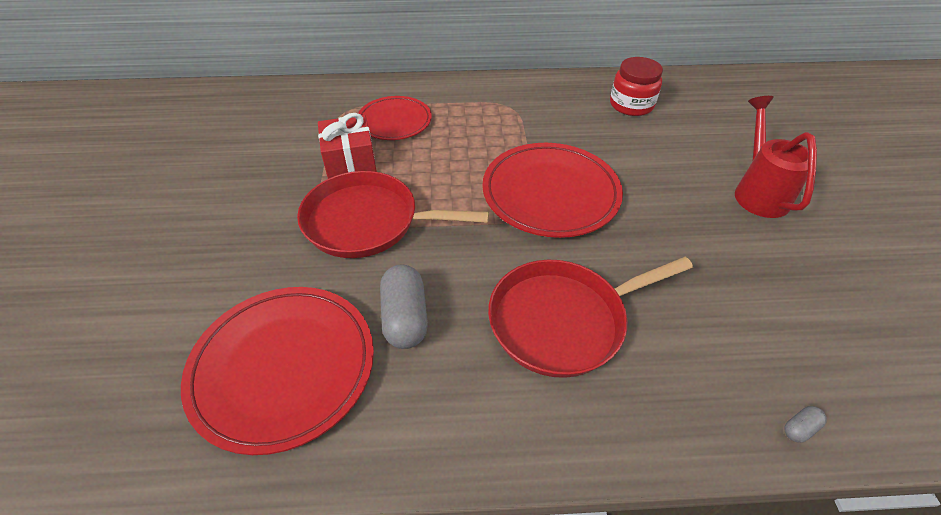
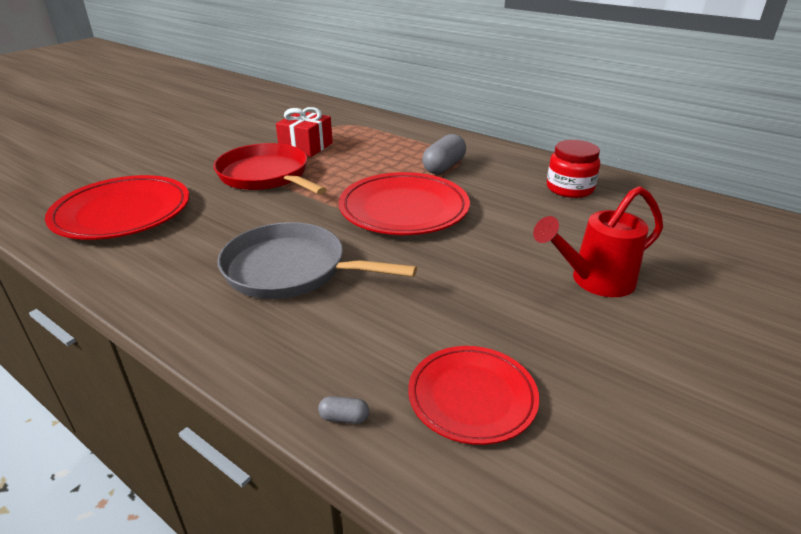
camera: 40 degrees right, 15 degrees down
(394, 121) = (366, 138): red plate -> red plate (472, 397)
(405, 317) = (209, 223): grey capsule -> grey capsule (444, 167)
(563, 320) = (290, 269): red pan -> grey pan
(758, 191) = (593, 281): red watering can -> red watering can turned 150 degrees counterclockwise

